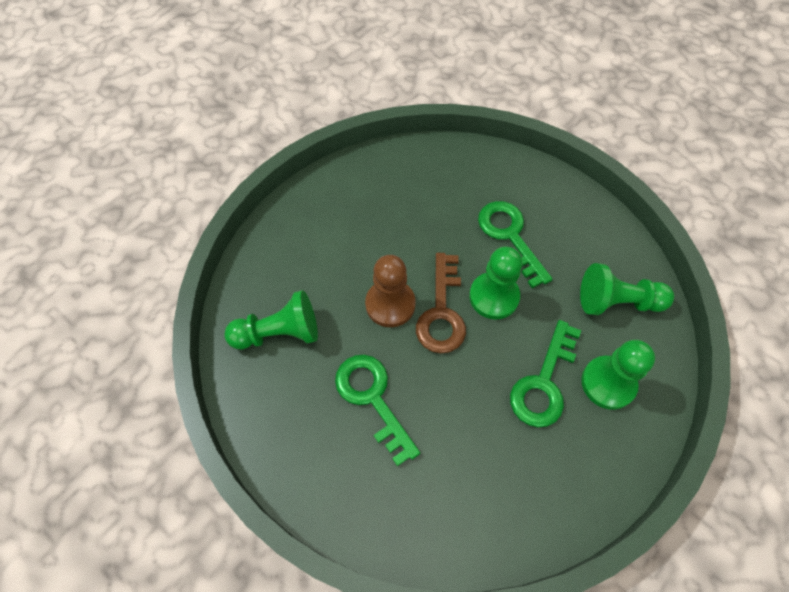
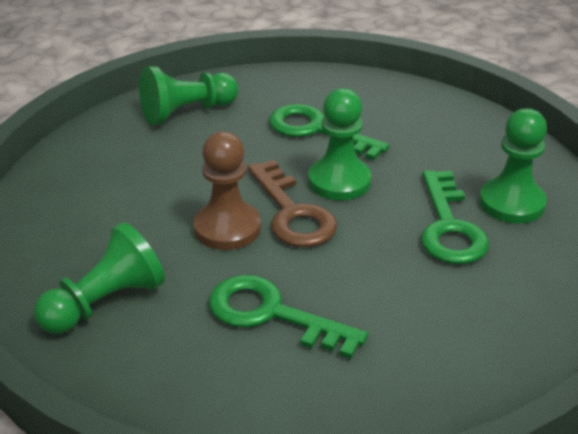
camera: 30 degrees left, 25 degrees down
(617, 302) = (466, 142): green pawn -> green pawn (187, 112)

